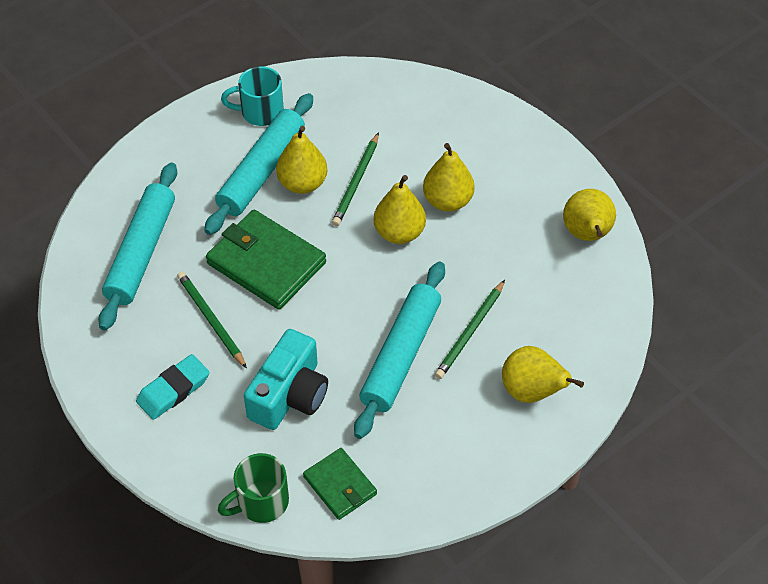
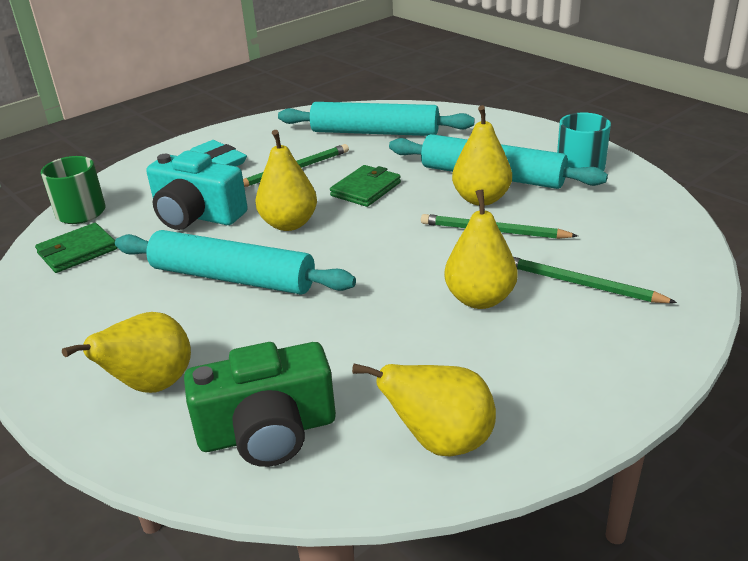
camera: 90 degrees right, 20 degrees down
(266, 263) = (366, 189): green wallet -> green wallet, size x0.58
(399, 233) = (418, 265): yellow pear -> yellow pear (289, 224)
(470, 332) = (259, 328): green pencil -> green pencil (580, 284)
(578, 320) = (268, 431): none -> green camera

